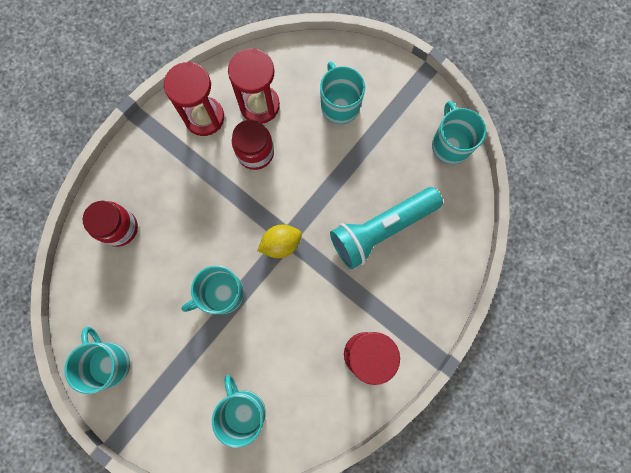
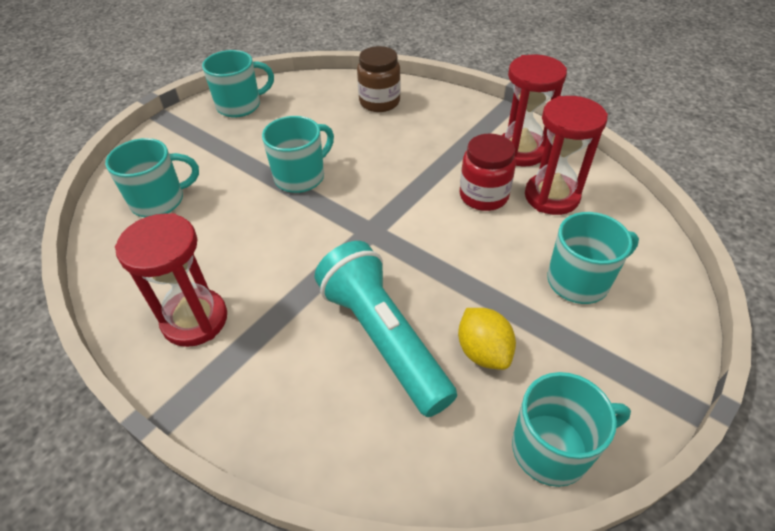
camera: 90 degrees right, 30 degrees down
(119, 228) = (379, 102): red jar -> brown jar
(222, 294) = (301, 177): turquoise mug -> turquoise mug turned 75 degrees clockwise
(281, 244) = (361, 224): yellow lemon -> yellow lemon (483, 351)

